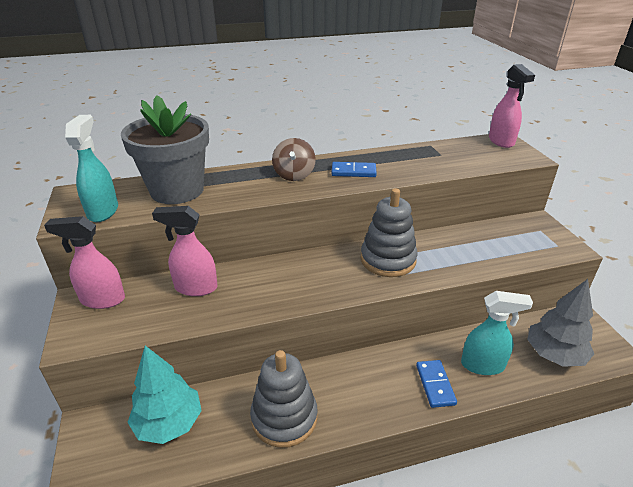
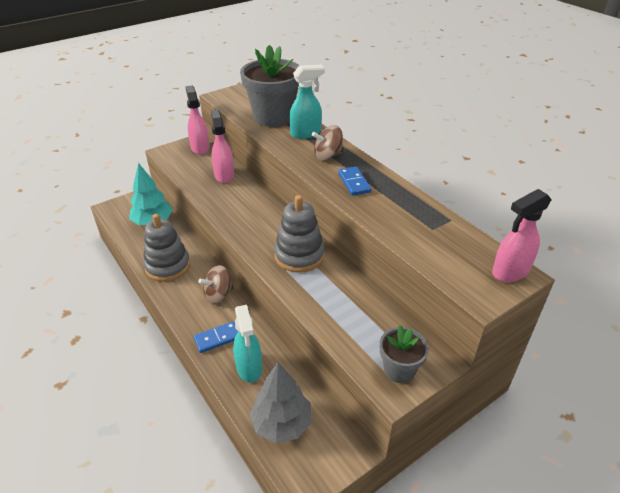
camera: 70 degrees right, 5 degrees up
(103, 211) = (234, 102): turquoise spray bottle -> turquoise spray bottle (306, 133)
(363, 371) = (218, 295): none -> brown spinning top
(548, 240) = (399, 370): none -> grey flower pot

